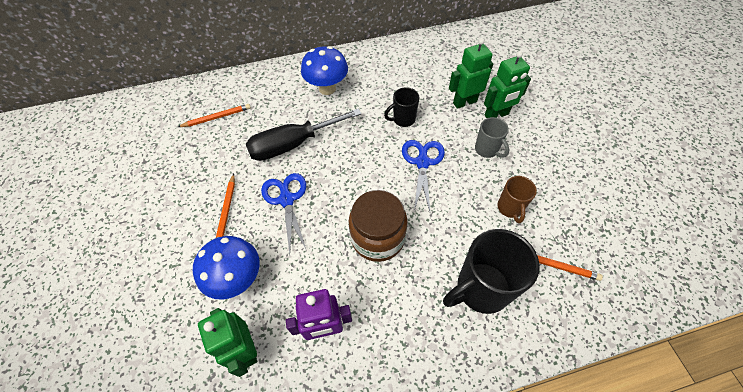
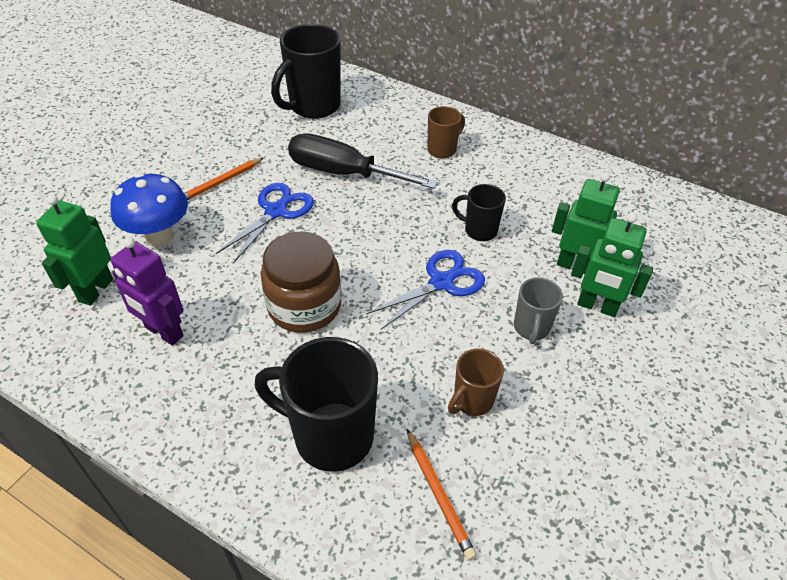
camera: 45 degrees right, 10 degrees down
(217, 117) = (313, 107): orange pencil -> black mug
(327, 88) = (442, 150): blue mushroom -> brown mug

